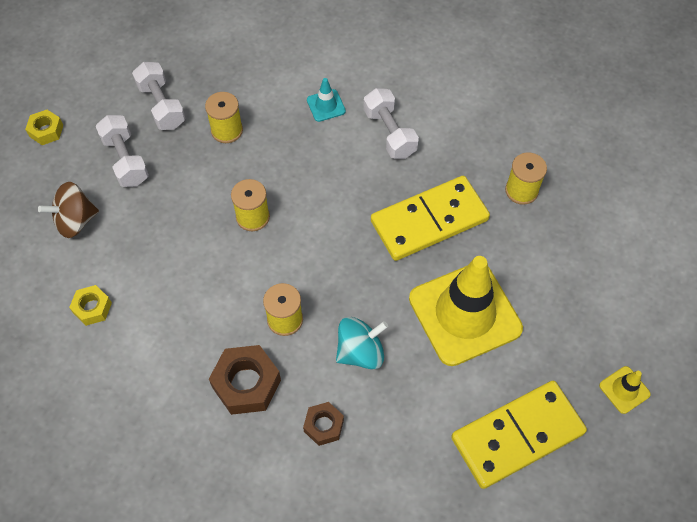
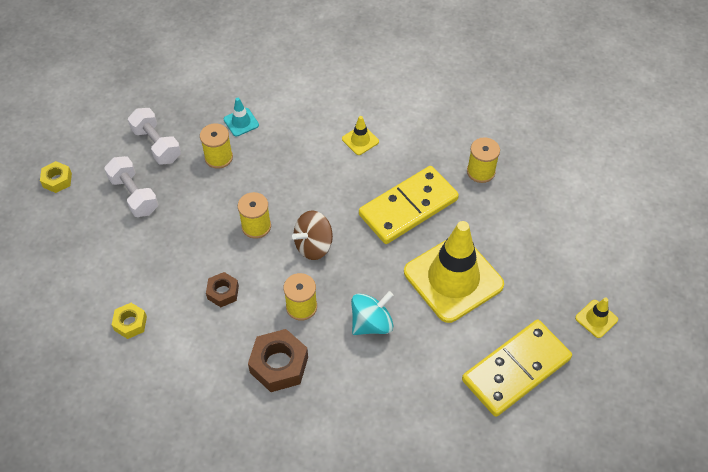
camera: 10 degrees left, 5 degrees down
(75, 221) = (100, 252): brown spinning top -> brown spinning top (313, 245)
(323, 426) = (352, 388): brown nut -> brown nut (223, 292)
(326, 105) = (301, 125): turquoise traffic cone -> turquoise traffic cone (241, 122)
(389, 133) = (360, 140): white dumbbell -> yellow traffic cone

